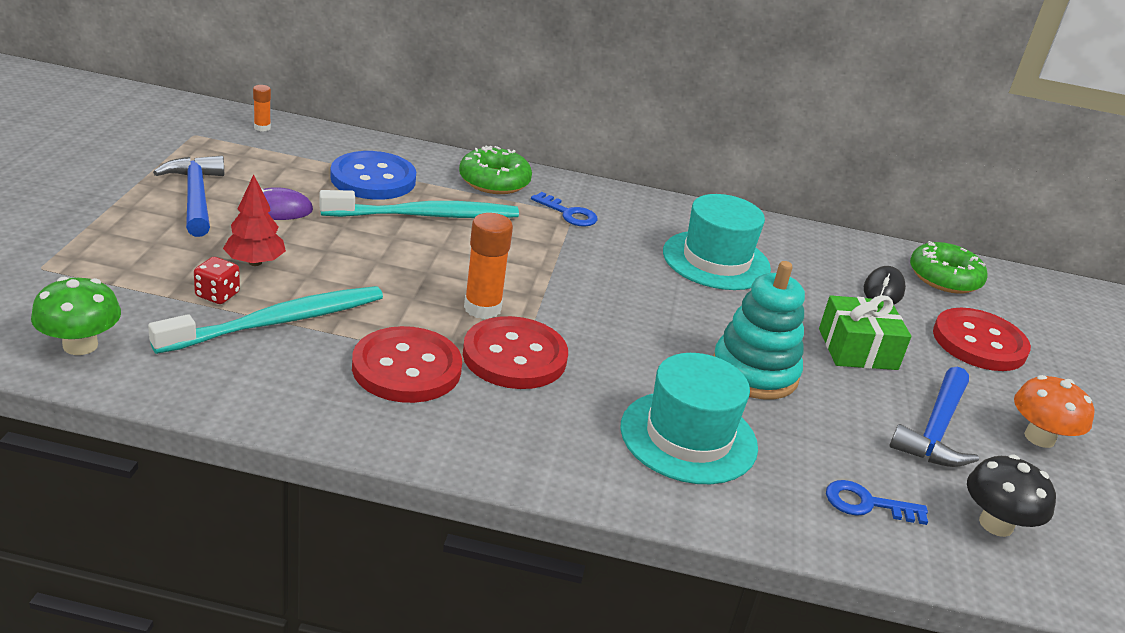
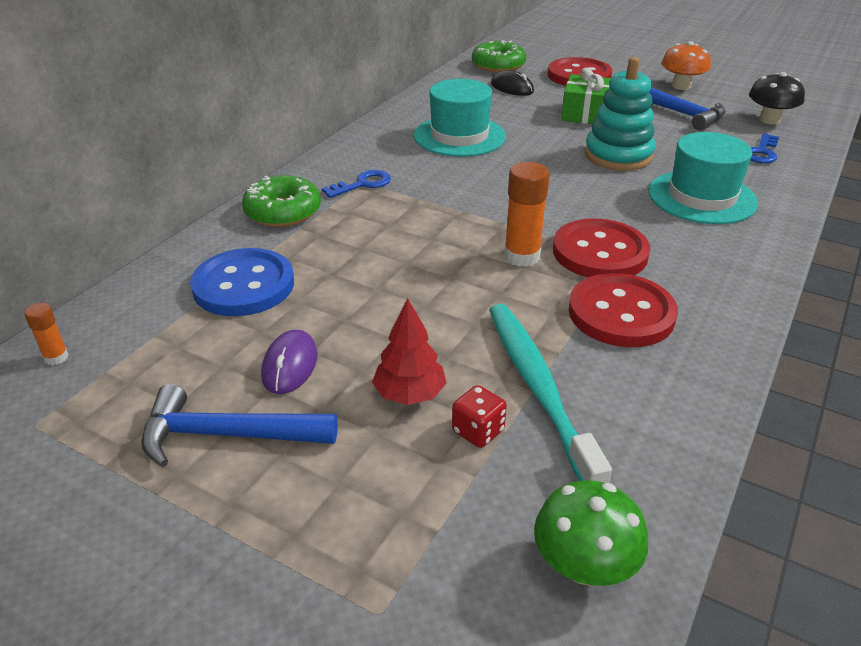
camera: 65 degrees left, 5 degrees up
(425, 215) = (339, 263): turquoise toothbrush -> none

